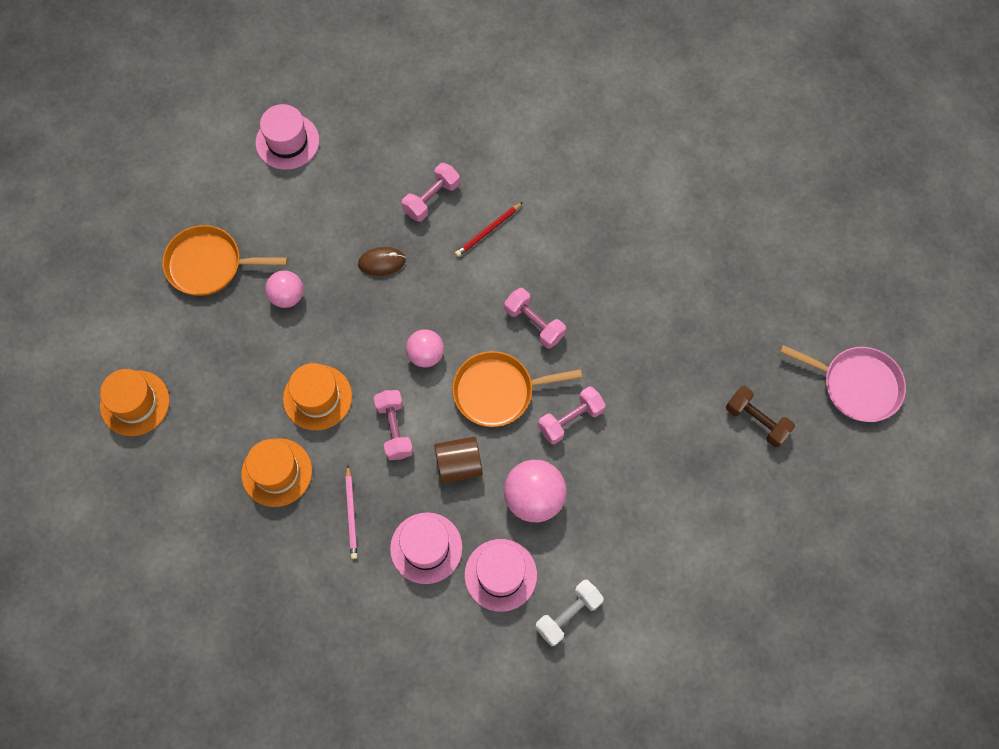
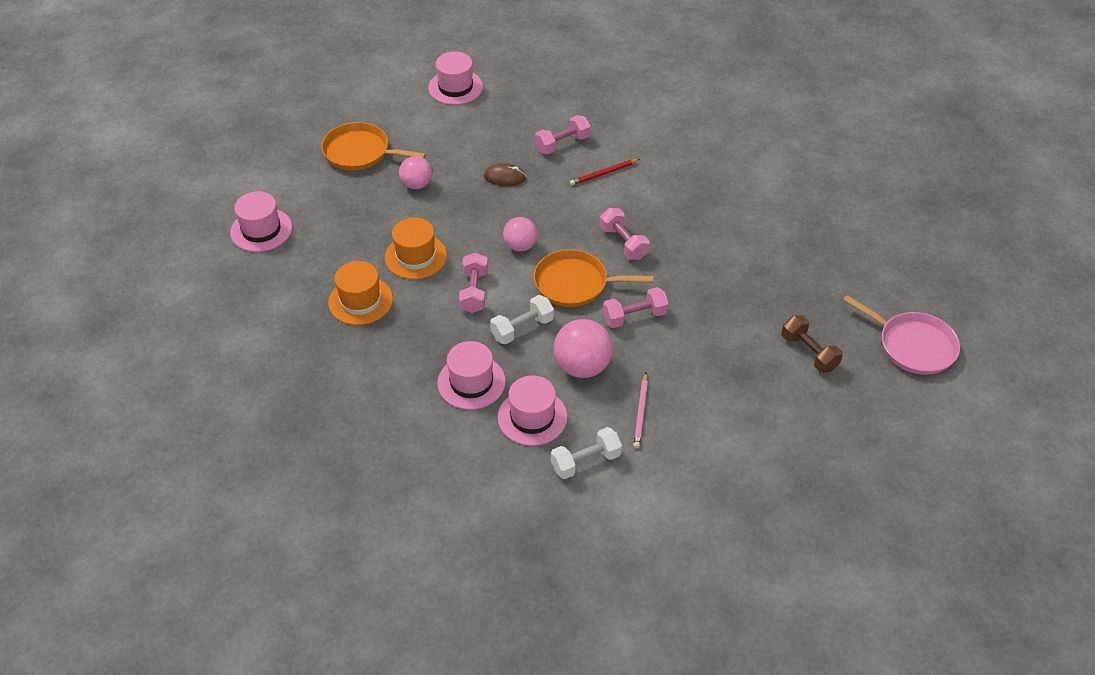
camera: 15 degrees right, 20 degrees down
(135, 403) = (261, 230): orange hat -> pink hat
(351, 514) = (414, 343): pink pencil -> pink pencil (641, 412)
(459, 465) = (522, 328): brown cylinder -> white dumbbell

